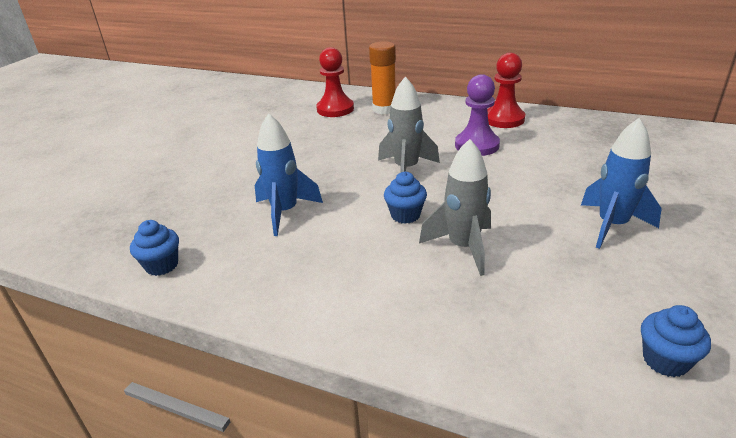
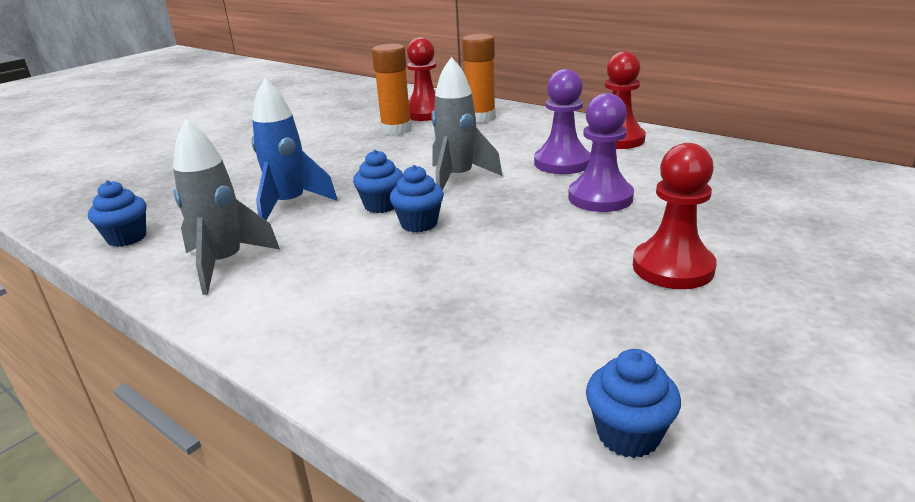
camera: 15 degrees right, 5 degrees down
(322, 128) = (396, 130): none -> orange glue stick
(363, 202) = (381, 205): none -> blue cupcake
(463, 247) = (460, 265): grey rocket -> grey rocket (224, 264)
(525, 173) = (600, 197): none -> purple pawn
(612, 226) = (673, 267): blue rocket -> red pawn

